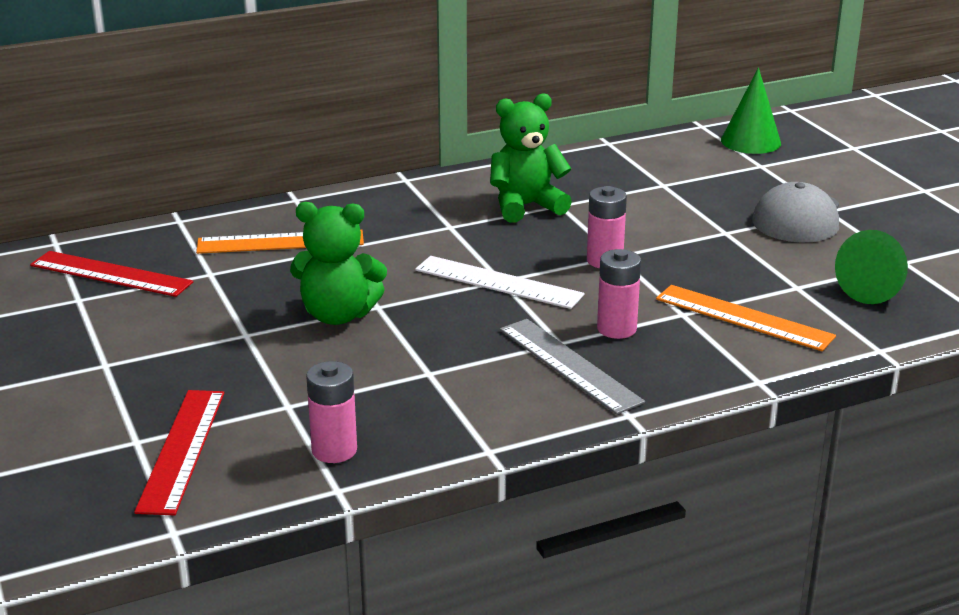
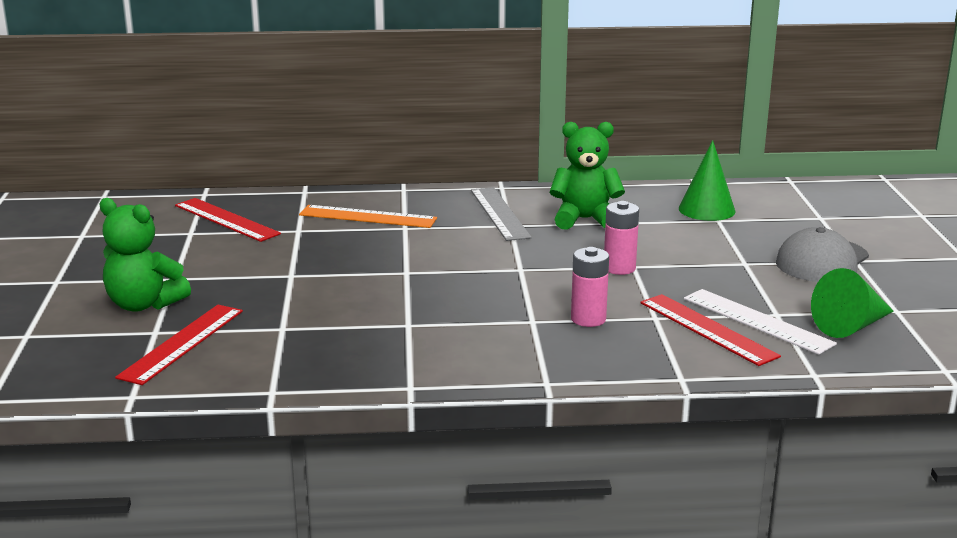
camera: 20 degrees right, 5 degrees down
(334, 450) = (291, 364): pink battery -> none
(338, 315) = (370, 273): green teddy bear -> green teddy bear (144, 304)
(498, 282) = (516, 270): white ruler -> white ruler (757, 321)
(569, 365) = (526, 338): grey ruler -> grey ruler (499, 213)
(743, 318) = (707, 329): orange ruler -> red ruler
(750, 141) = (826, 198): green cone -> green cone (706, 210)

